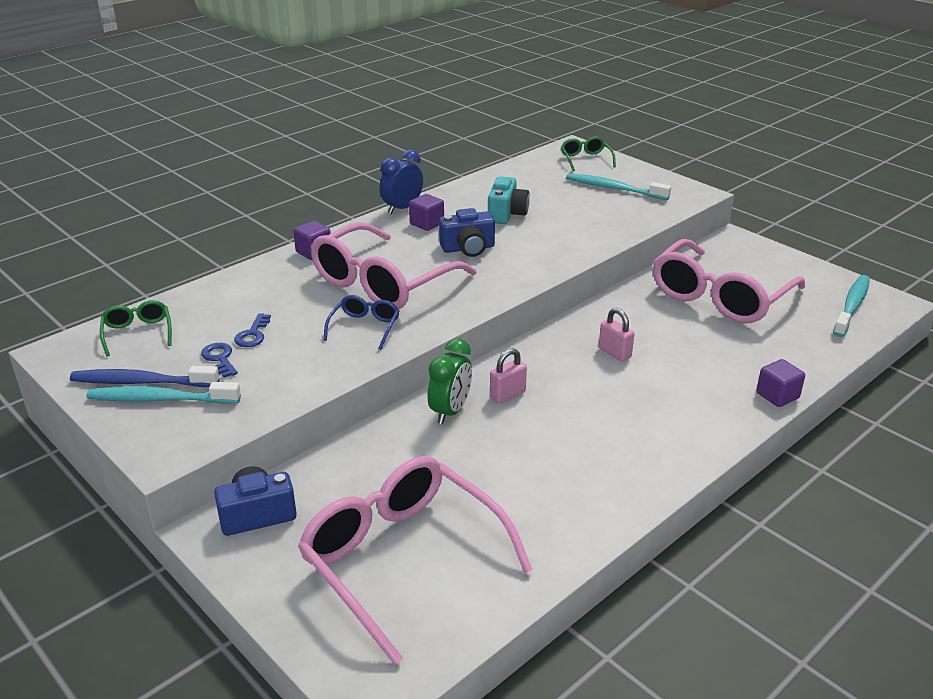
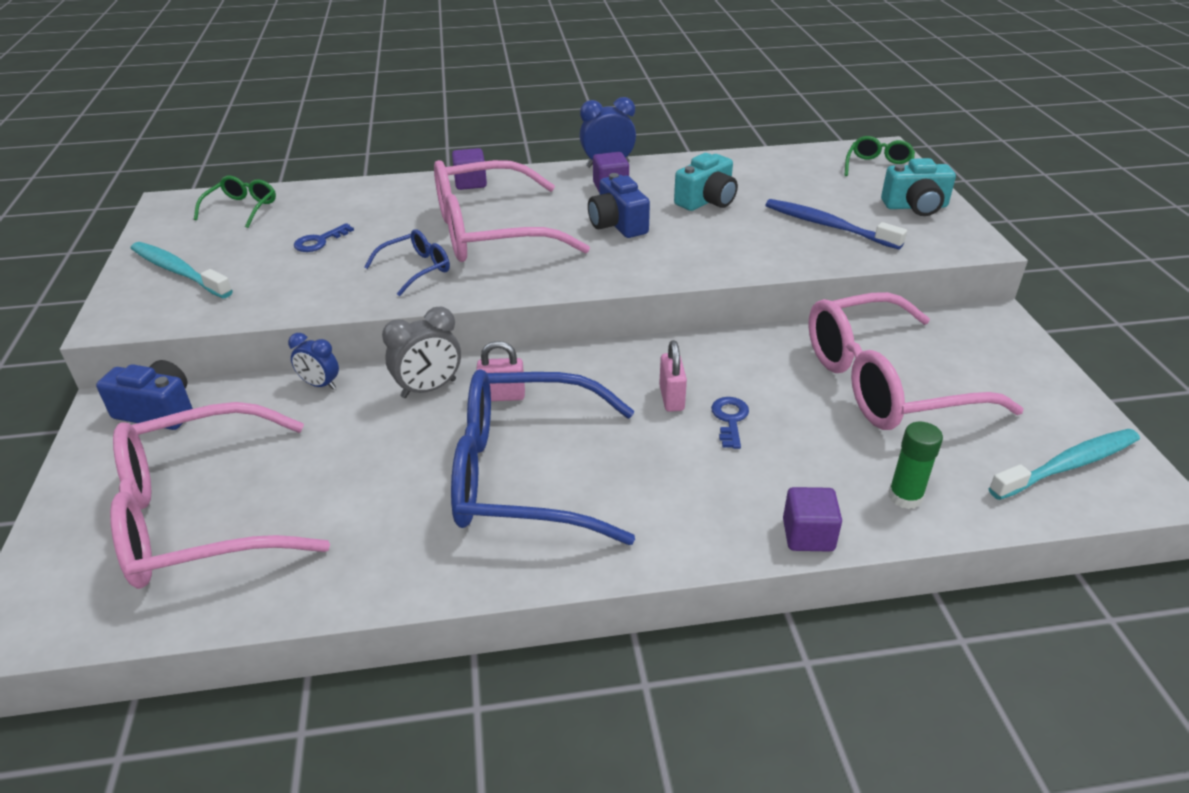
camera: 35 degrees right, 5 degrees up
(141, 382) = (187, 251): blue toothbrush -> blue toothbrush (828, 226)
(220, 358) = (267, 253): blue key -> blue key (730, 419)
(364, 442) = (320, 385): none -> blue clock
(403, 560) = (202, 515): pink glasses -> pink glasses turned 105 degrees counterclockwise
(450, 411) = (429, 389): green clock -> grey clock
(468, 248) = (617, 224): blue camera -> blue camera turned 45 degrees clockwise
(586, 434) = (526, 474): none -> blue glasses
(614, 189) = (870, 209): turquoise toothbrush -> none
(638, 179) = (915, 206): none -> turquoise camera
(799, 354) = (905, 496): none -> green glue stick

